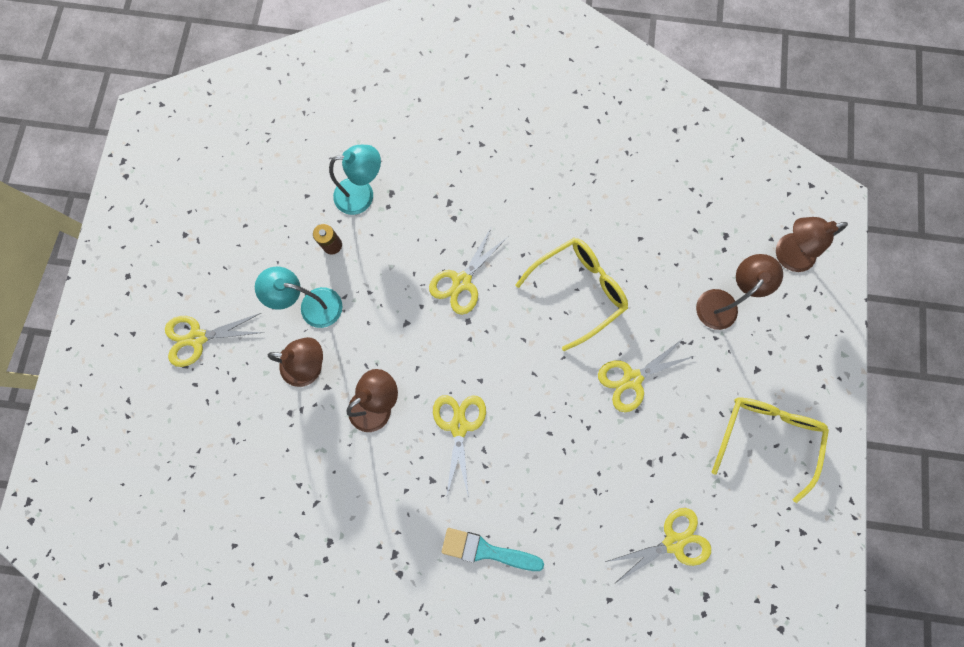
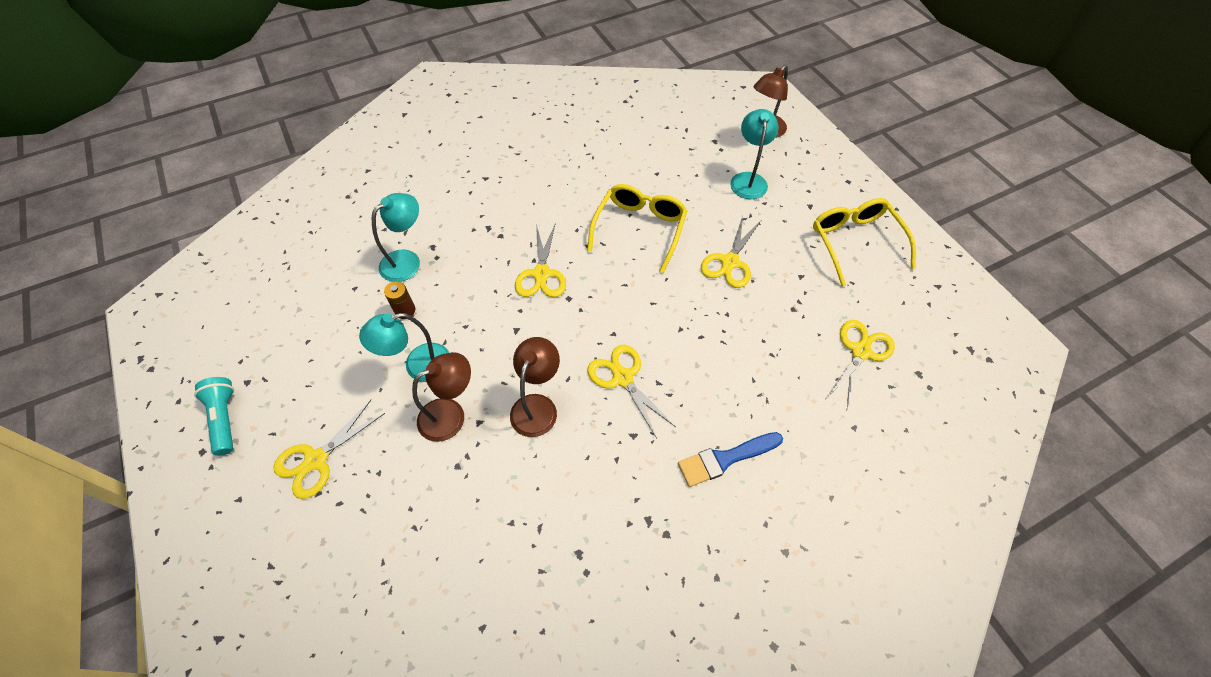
camera: 35 degrees left, 20 degrees down
(155, 258) = (225, 418): none -> turquoise flashlight
(486, 550) = (725, 459): turquoise brush -> blue brush
(722, 302) = (748, 179): brown lamp -> turquoise lamp

